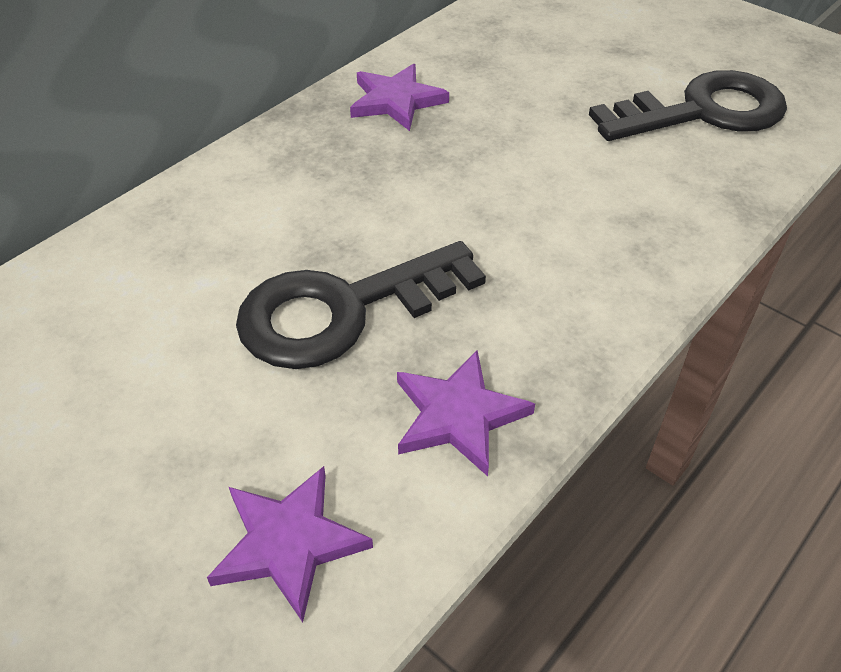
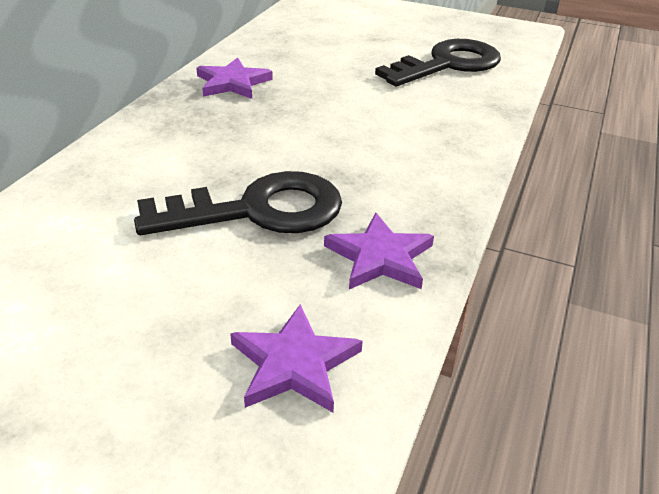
camera: 20 degrees left, 10 degrees down
(342, 311) = (258, 210): black key -> black key turned 150 degrees counterclockwise

